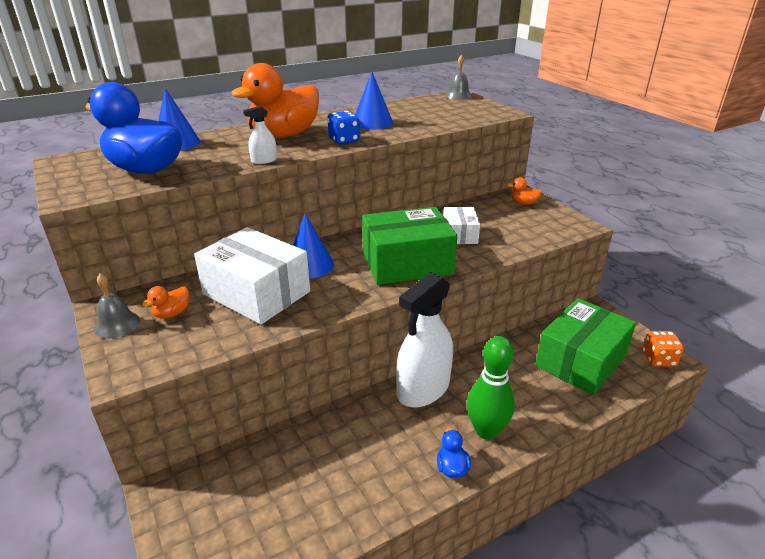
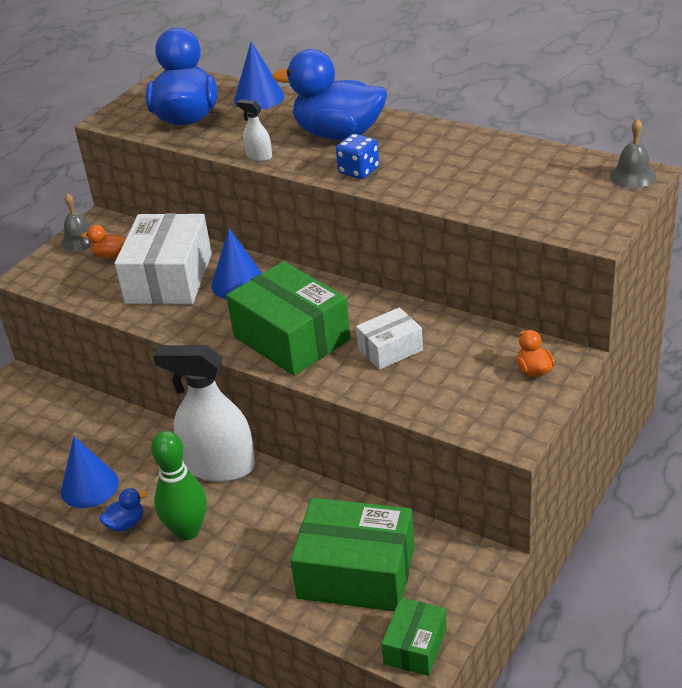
camera: 65 degrees right, 5 degrees up
(284, 135) = (338, 134): orange duck -> blue duck
(372, 122) = (438, 163): blue cone -> blue cone (89, 486)
(658, 359) = (415, 646): orange dice -> green box

